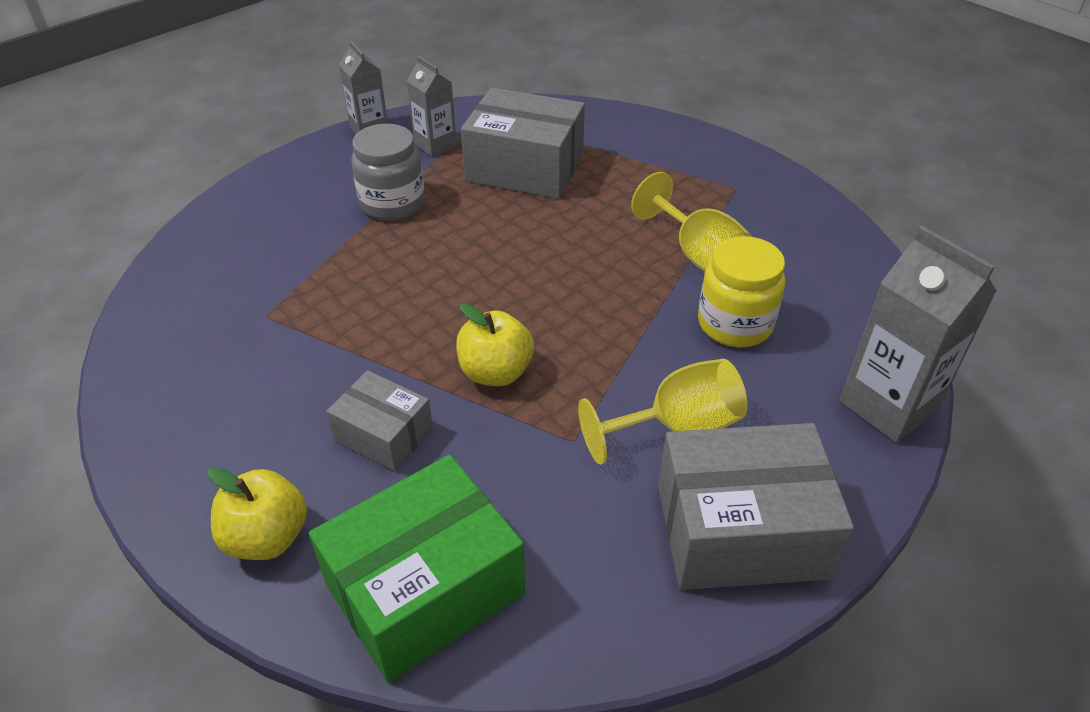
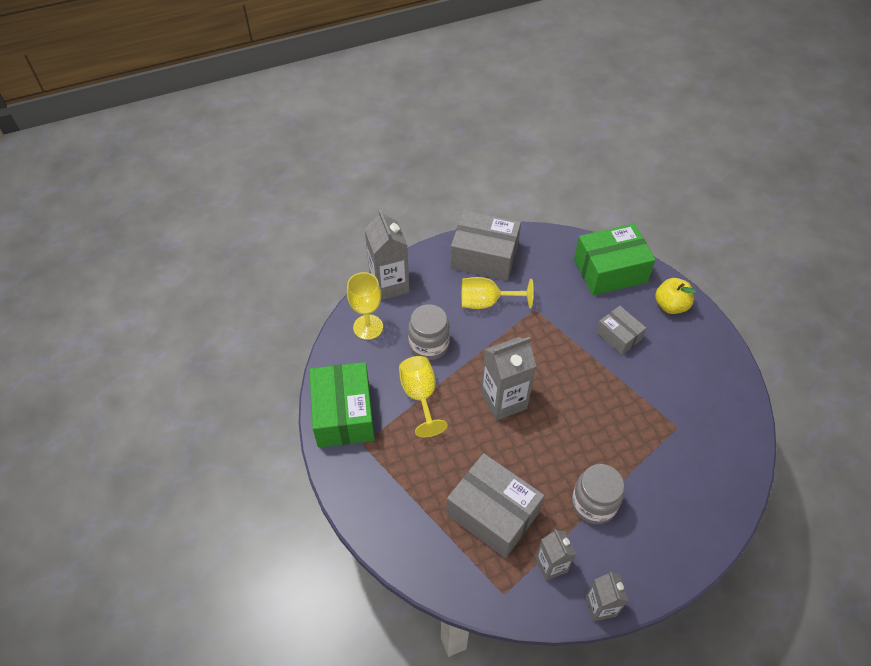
camera: 160 degrees left, 10 degrees up
(495, 372) = (559, 353): yellow apple -> none
(565, 280) = (503, 400): none -> grey carton
(735, 324) = (429, 345): yellow jar -> grey jar
(789, 209) = (344, 414): none -> green box
(858, 323) = (368, 327): none -> yellow goblet

